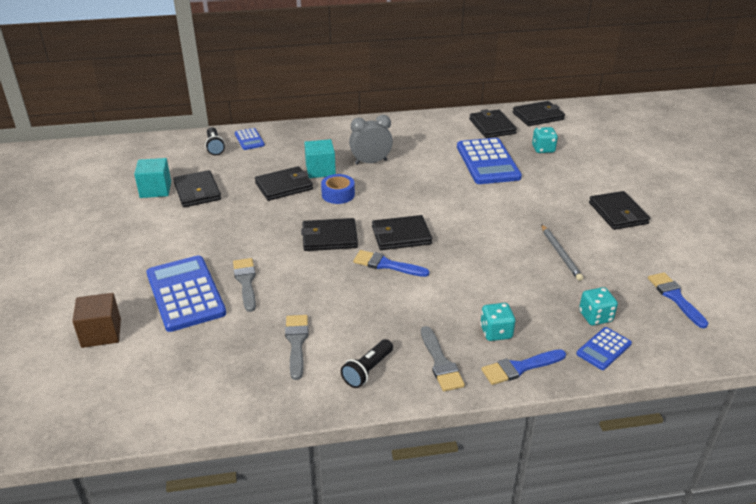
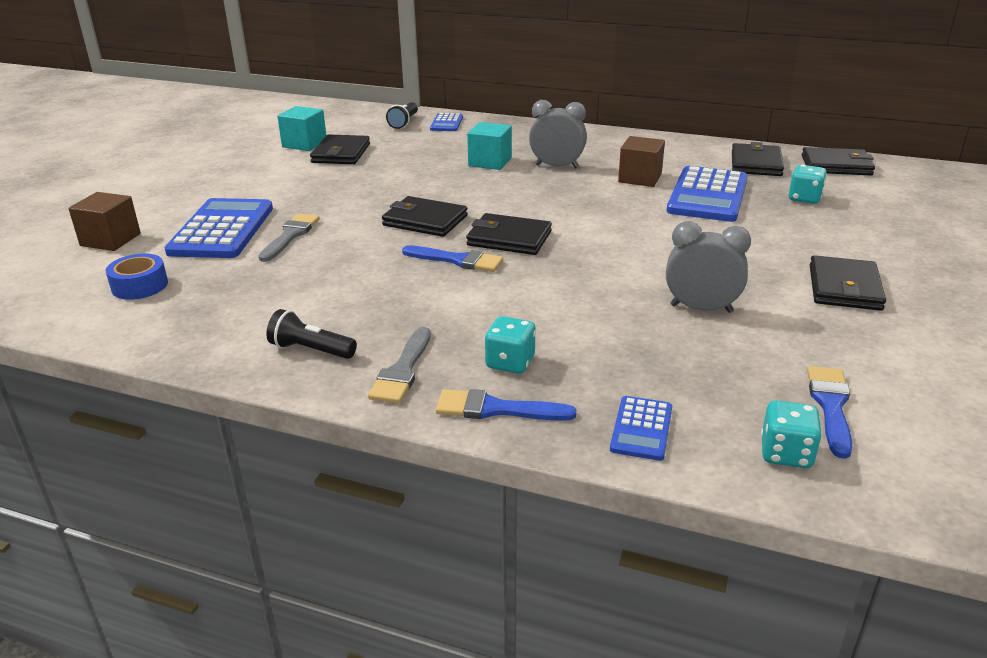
camera: 30 degrees right, 5 degrees down
(284, 186) = (433, 167): black wallet -> none
(296, 342) = (271, 301): grey brush -> none
(338, 194) = (482, 186): blue tape -> blue tape (139, 286)
(367, 370) = (311, 350): black flashlight -> black flashlight turned 45 degrees clockwise
(386, 265) = (457, 260): blue brush -> blue brush turned 150 degrees clockwise
(434, 158) = (640, 178): none -> brown cube
(560, 254) = (701, 308): grey pencil -> grey clock
(595, 317) = (672, 389): turquoise dice -> turquoise dice (786, 454)
(603, 349) = (641, 429): blue calculator -> blue calculator turned 60 degrees counterclockwise

